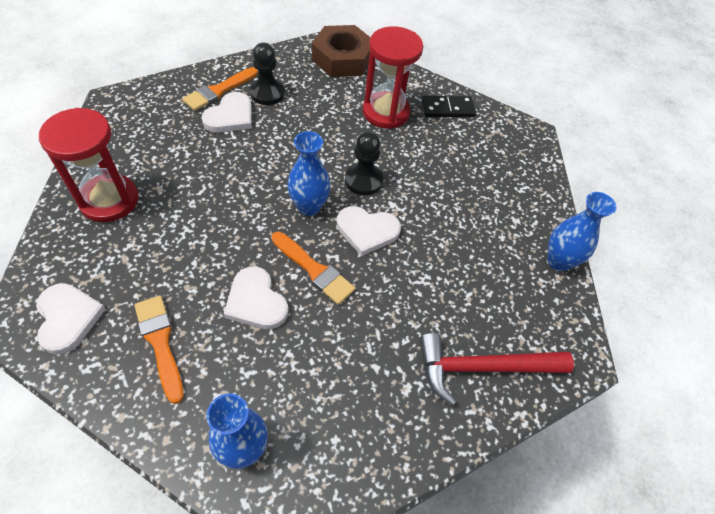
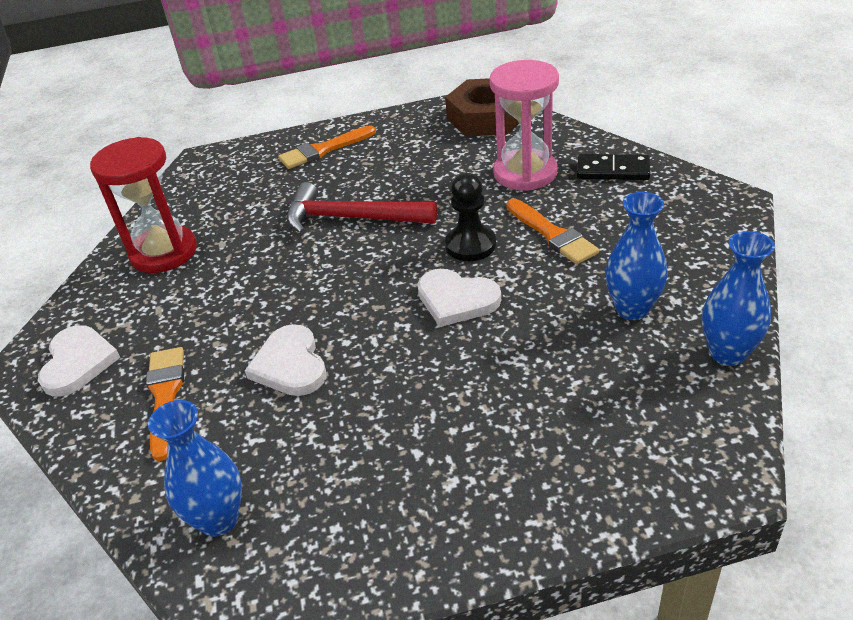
camera: 25 degrees right, 15 degrees down
(230, 116) = (328, 175): white heart -> none
(267, 93) = (380, 152): black pawn -> none
(309, 206) = (390, 270): blue vase -> blue vase (632, 309)
(314, 270) = (373, 337): orange brush -> orange brush (552, 234)
(386, 112) = (525, 173): red hourglass -> pink hourglass
(482, 367) = (568, 471): red hammer -> red hammer (351, 218)

